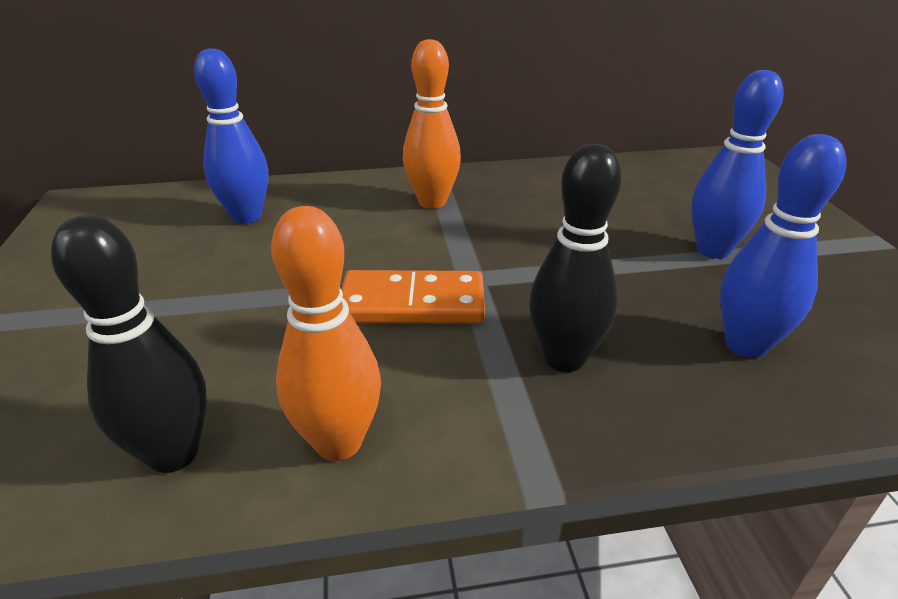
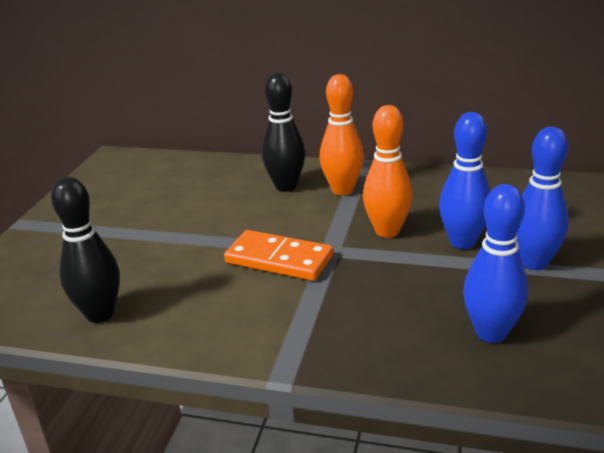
camera: 25 degrees right, 5 degrees down
(247, 216) = (210, 182): blue bowling pin -> blue bowling pin (462, 242)
(338, 442) = (185, 328): orange bowling pin -> orange bowling pin (387, 231)
(564, 358) = (352, 313): black bowling pin -> black bowling pin (286, 186)

